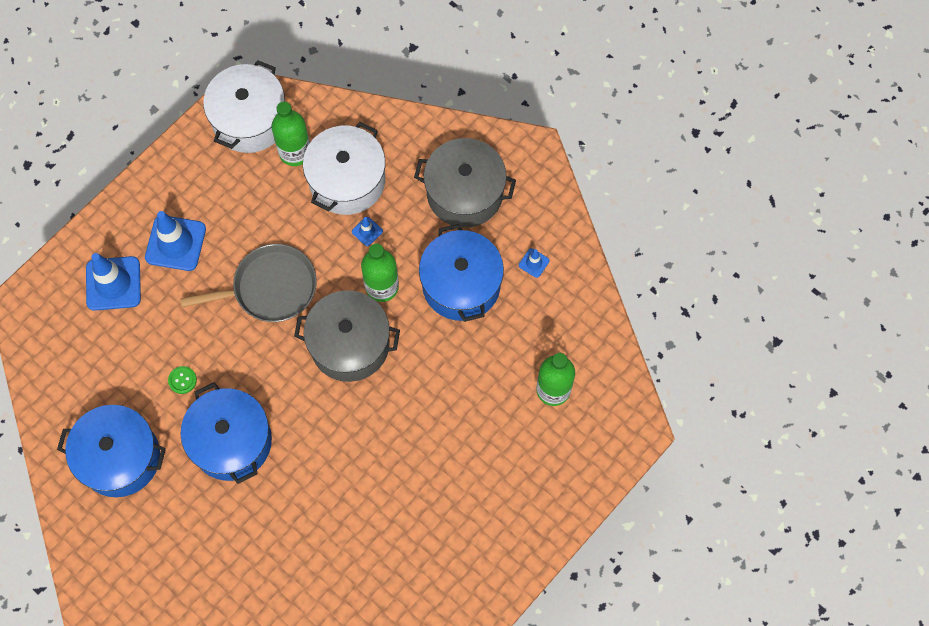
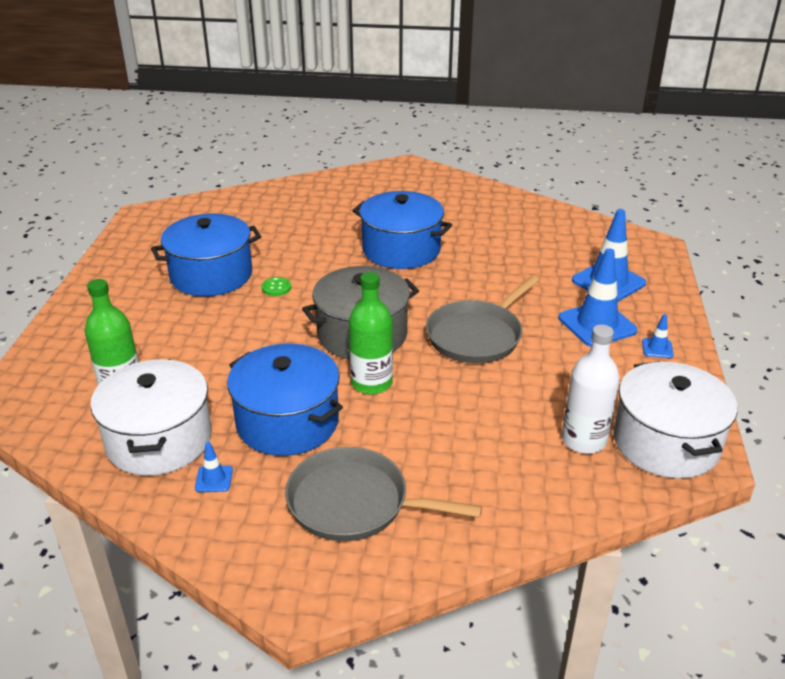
camera: 145 degrees right, 35 degrees down
(120, 458) = (473, 214): blue pot -> blue pot (211, 275)
(182, 380) = (479, 260): green button -> green button (276, 288)
(295, 152) = (584, 440): green bottle -> white bottle
(347, 180) = (500, 445): white pot -> white pot (159, 440)
(367, 231) = (431, 415): blue traffic cone -> blue traffic cone (657, 348)
(465, 193) = (354, 503): grey pot -> grey pan

